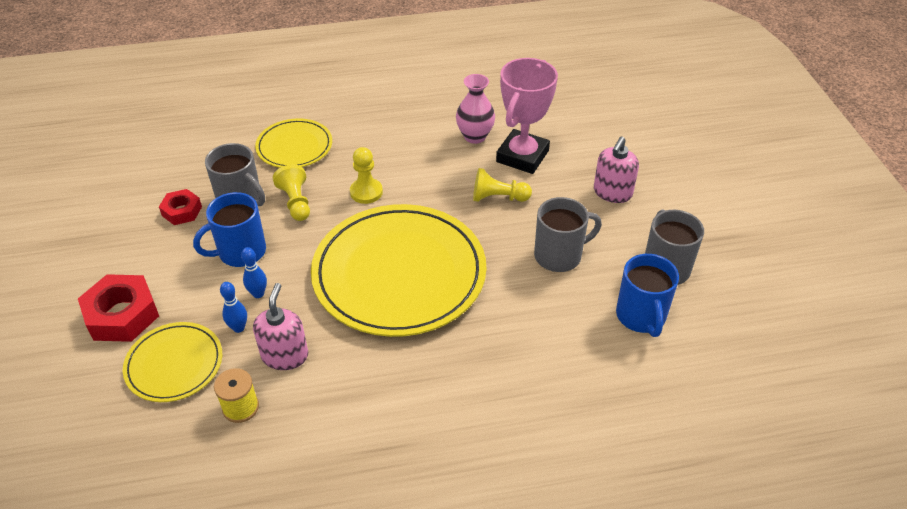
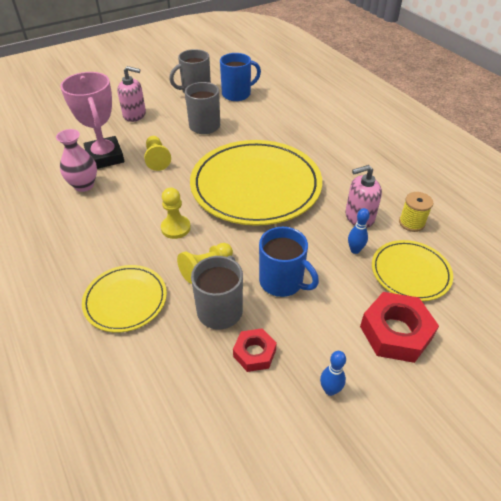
camera: 110 degrees left, 0 degrees up
(258, 294) = (318, 252): blue bowling pin -> blue bowling pin (330, 390)
(522, 156) = (105, 157): pink trophy -> pink trophy turned 60 degrees clockwise

